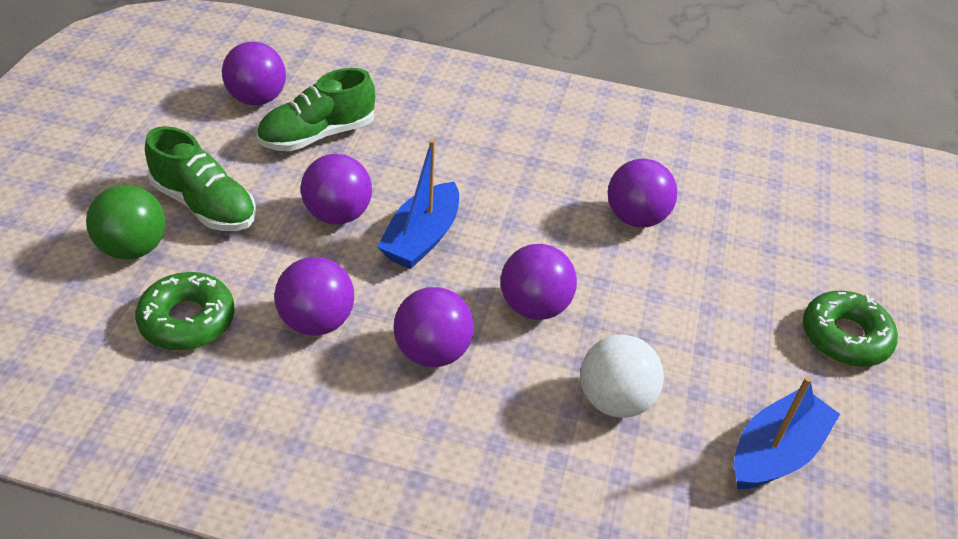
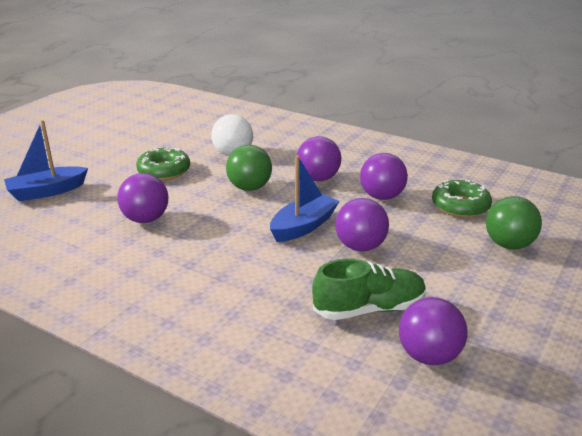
camera: 160 degrees left, 15 degrees down
(204, 205) = (463, 265): green shoe -> none
(534, 307) = (249, 188): purple ball -> green ball
(776, 452) = (173, 134): blue boat -> blue boat (46, 191)
(845, 337) = (88, 158): green donut -> green donut (164, 171)

